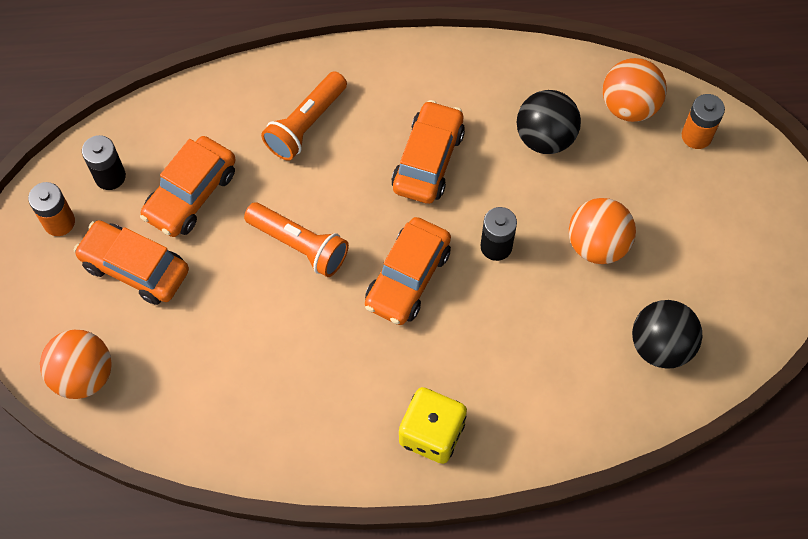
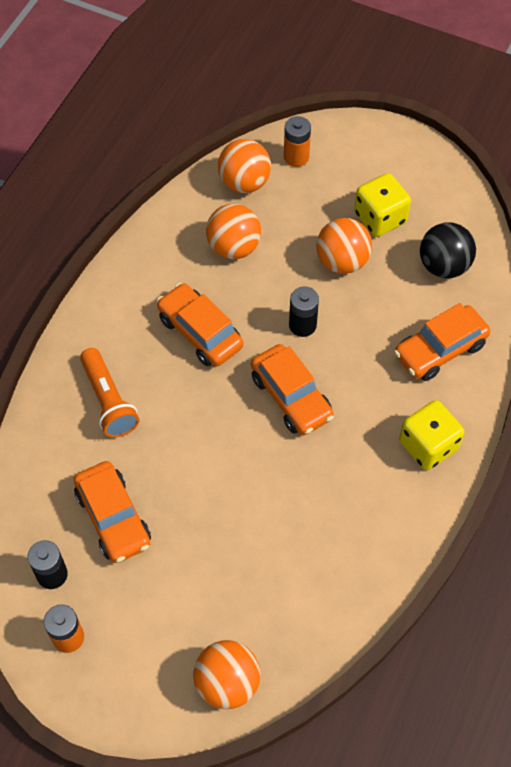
camera: 60 degrees left, 5 degrees down
(135, 268) = (153, 594): orange car -> orange car (440, 350)
(299, 245) = (214, 459): orange flashlight -> none
(545, 137) = (234, 247): black ball -> orange ball
(677, 253) = (380, 218): none -> yellow dice

